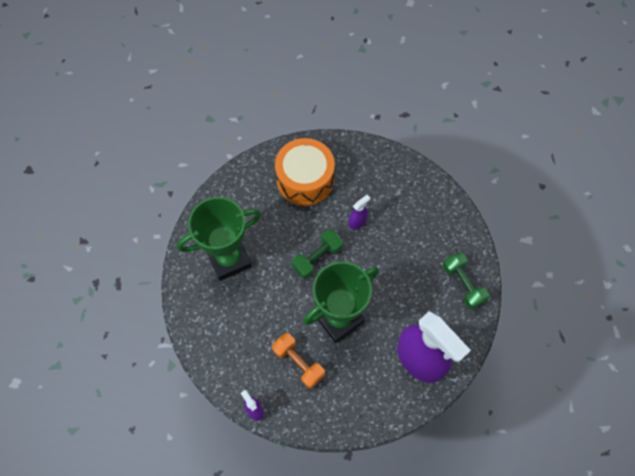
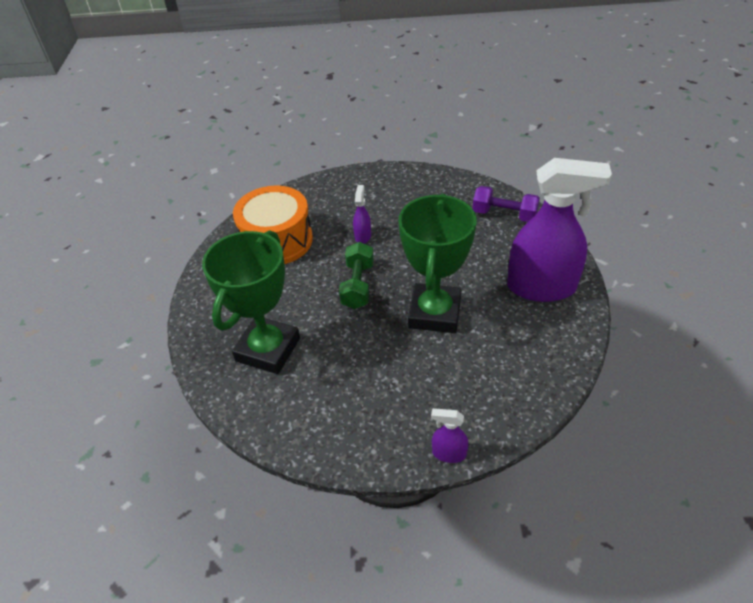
camera: 40 degrees left, 20 degrees down
(298, 363) = (442, 376): orange dumbbell -> none
(463, 284) = (504, 215): green dumbbell -> purple dumbbell

